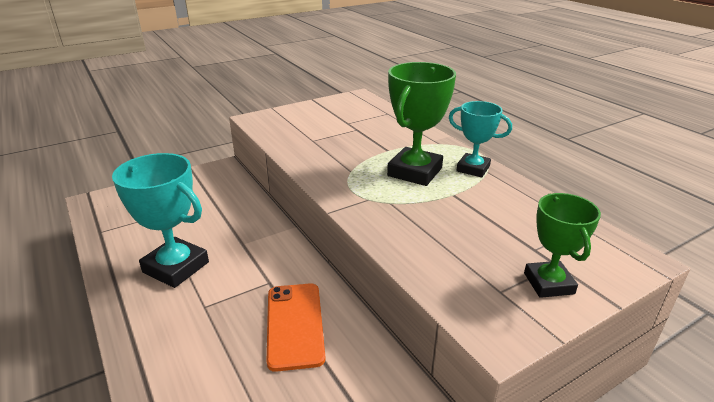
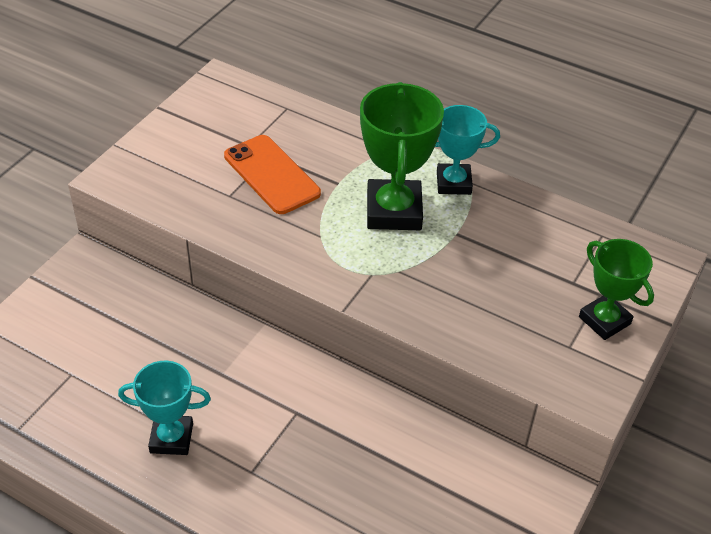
camera: 30 degrees left, 15 degrees up
(176, 267) = (171, 438): turquoise trophy -> turquoise trophy, size x0.64
(295, 325) = (365, 450): orange phone -> orange phone (272, 174)

